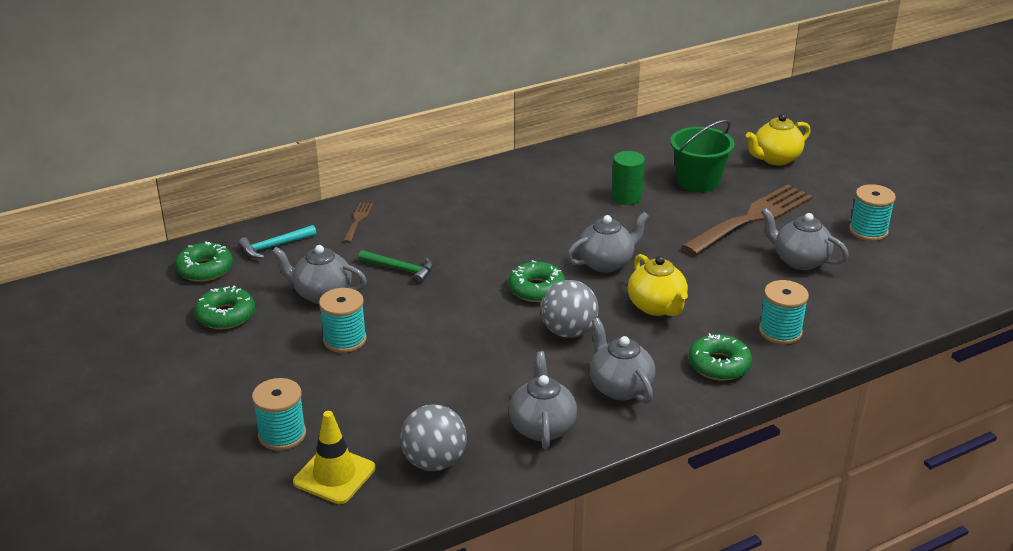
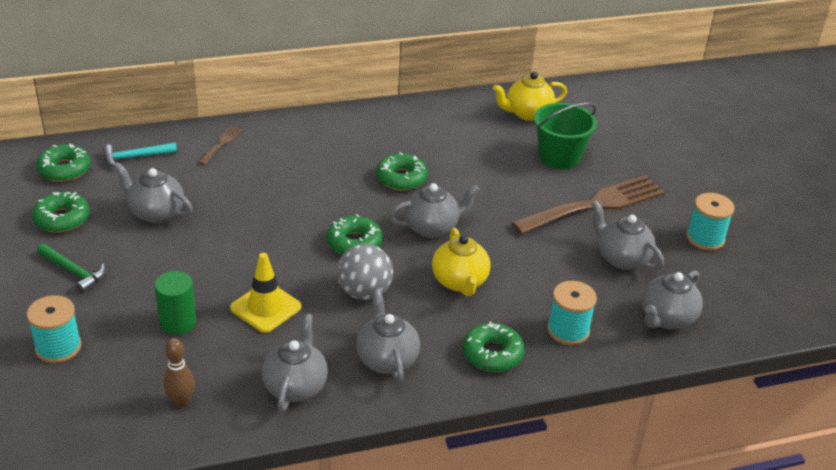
camera: 10 degrees right, 5 degrees up
(334, 475) = (86, 397): yellow traffic cone -> yellow traffic cone (266, 307)
(344, 340) = (156, 262): turquoise spool -> none
(400, 269) = (238, 200): green hammer -> green hammer (74, 271)
(434, 462) = (181, 402): grey ball -> brown bowling pin
(554, 224) = (401, 178): none -> green donut
(626, 197) = (482, 162): green cylinder -> green cylinder (178, 322)
(775, 159) = (646, 145): yellow teapot -> yellow teapot (527, 113)
(866, 306) = (666, 318): none -> grey teapot

